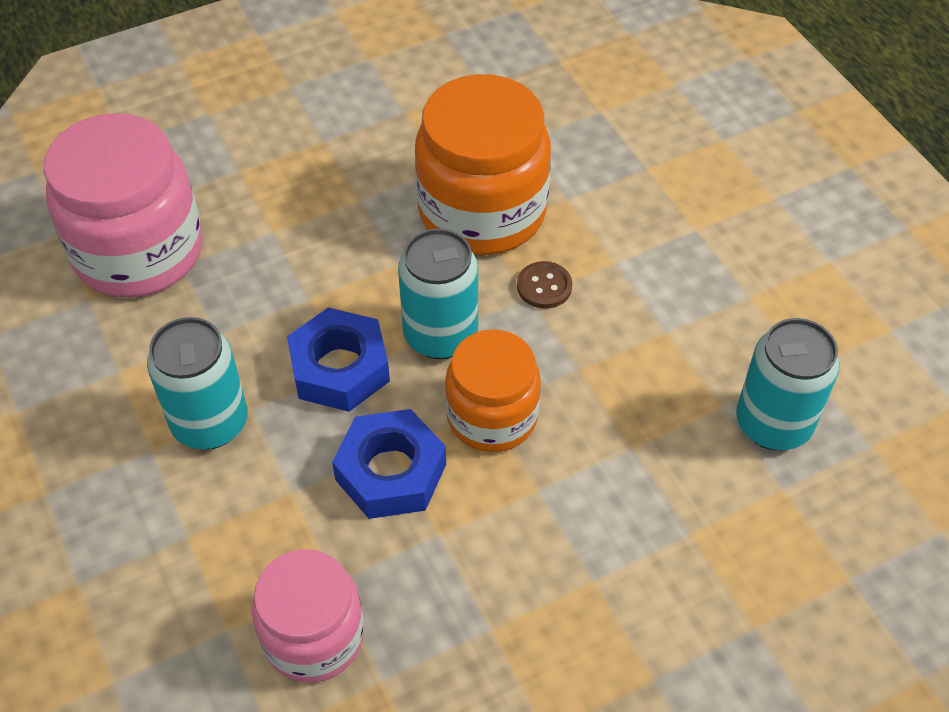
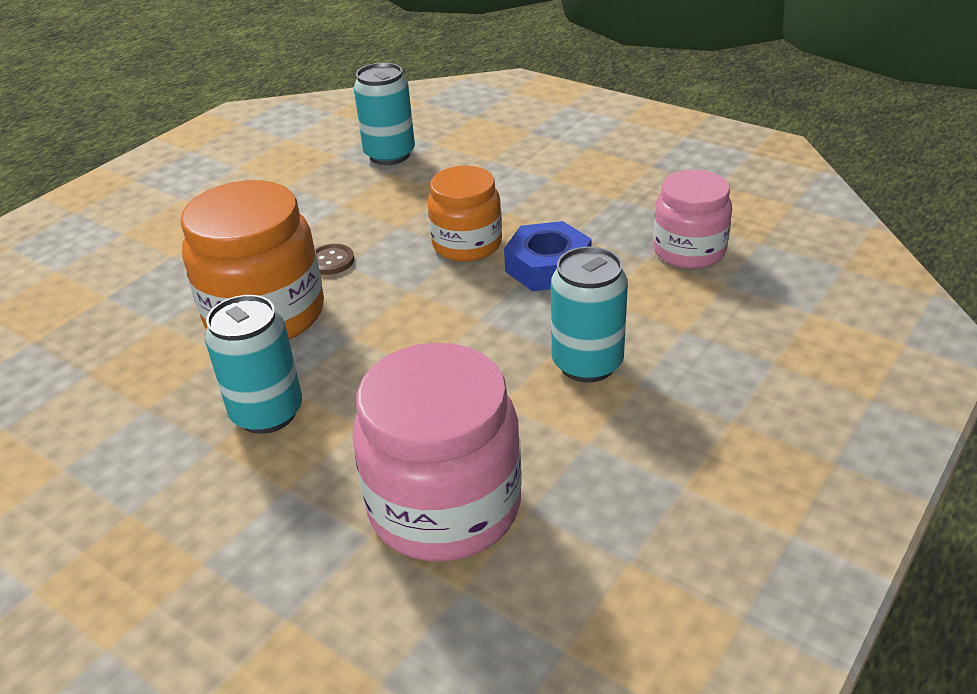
camera: 115 degrees left, 15 degrees down
(340, 368) = (481, 322): blue nut -> none
(440, 335) = (412, 289): turquoise can -> turquoise can (267, 413)

